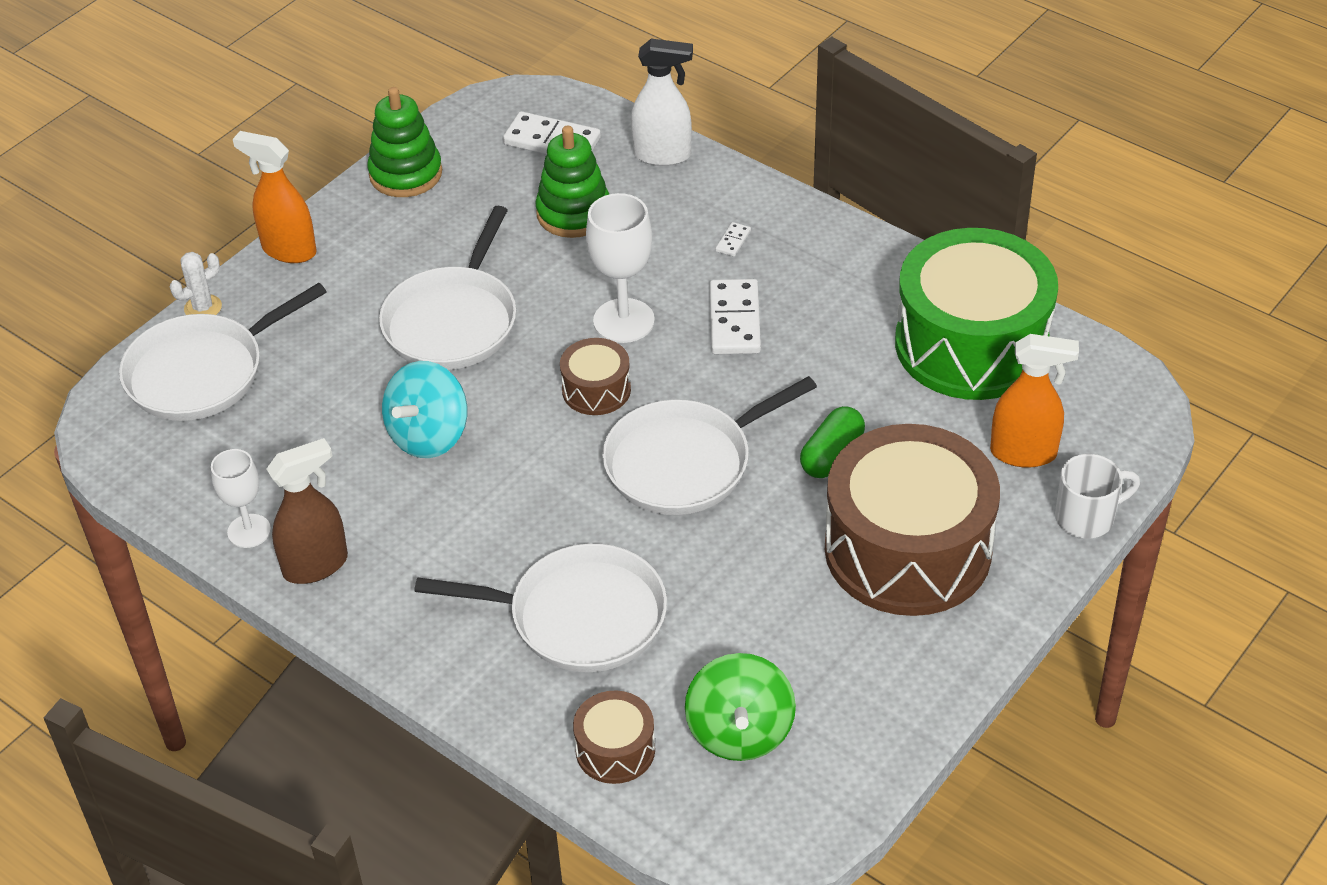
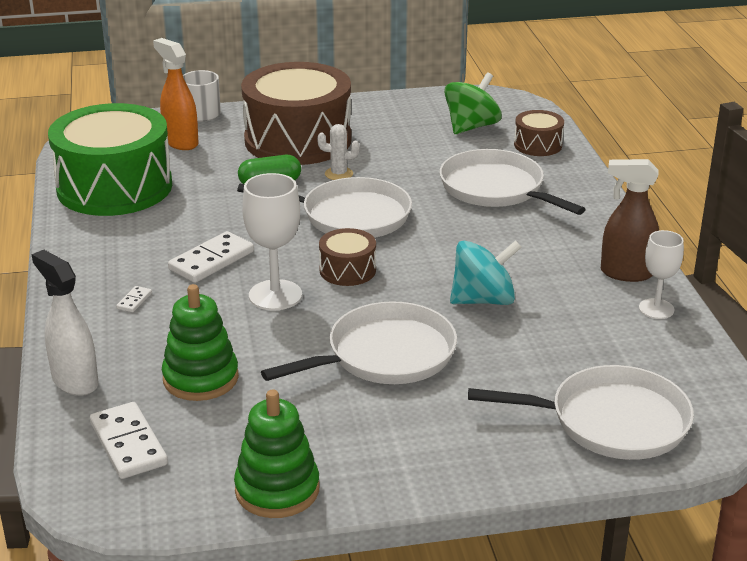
camera: 140 degrees left, 15 degrees down
(203, 308) = (569, 472): white cactus -> white cactus (338, 174)
(288, 250) = (450, 480): orange spray bottle -> none
(733, 241) = (134, 301): white domino -> white domino turned 45 degrees counterclockwise

